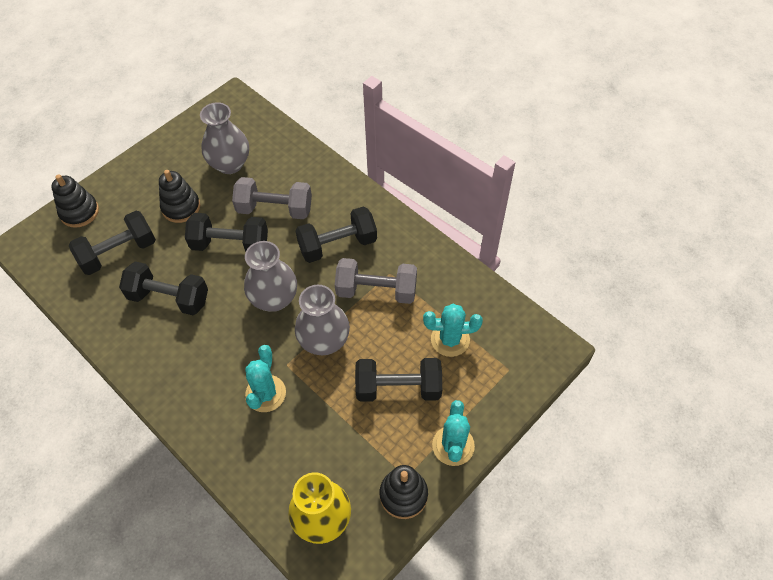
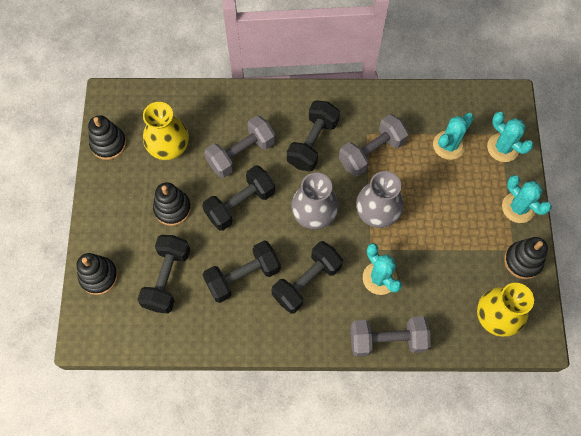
camera: 45 degrees left, 10 degrees up
(194, 129) = (108, 144): none -> black stacking toy
(213, 448) = (387, 340): none -> grey dumbbell
(230, 164) = (169, 148): grey vase -> yellow vase
(398, 388) = (452, 202): black dumbbell -> black dumbbell (306, 282)
(498, 383) = (503, 147): none -> turquoise cactus

